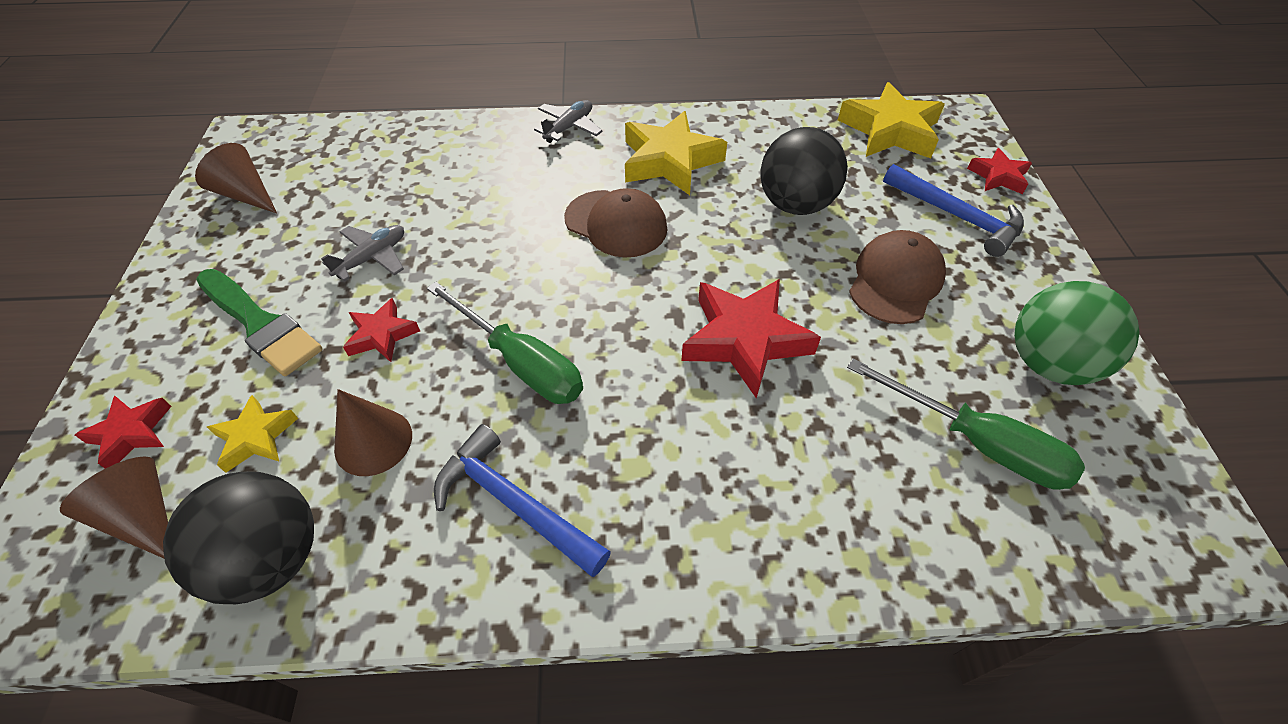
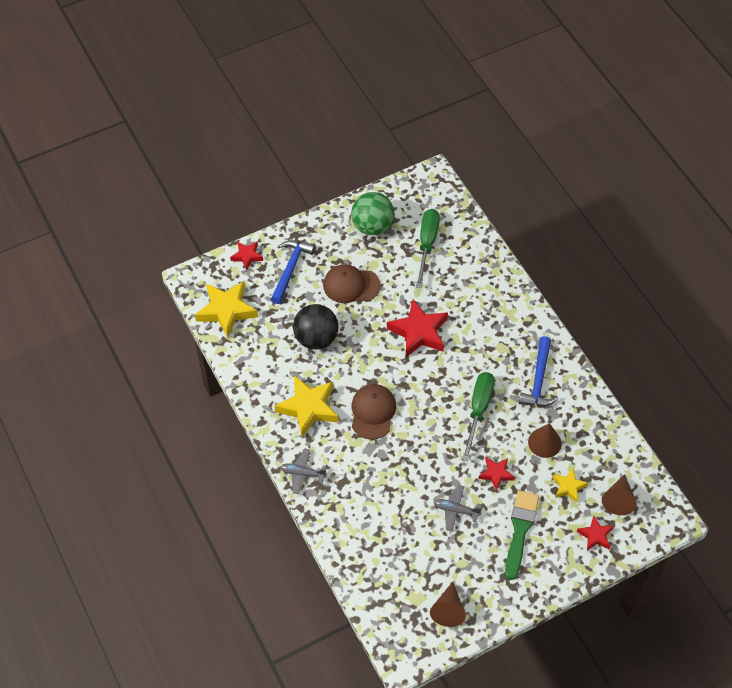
camera: 115 degrees left, 5 degrees up
(272, 558) = (604, 445): black ball -> none

